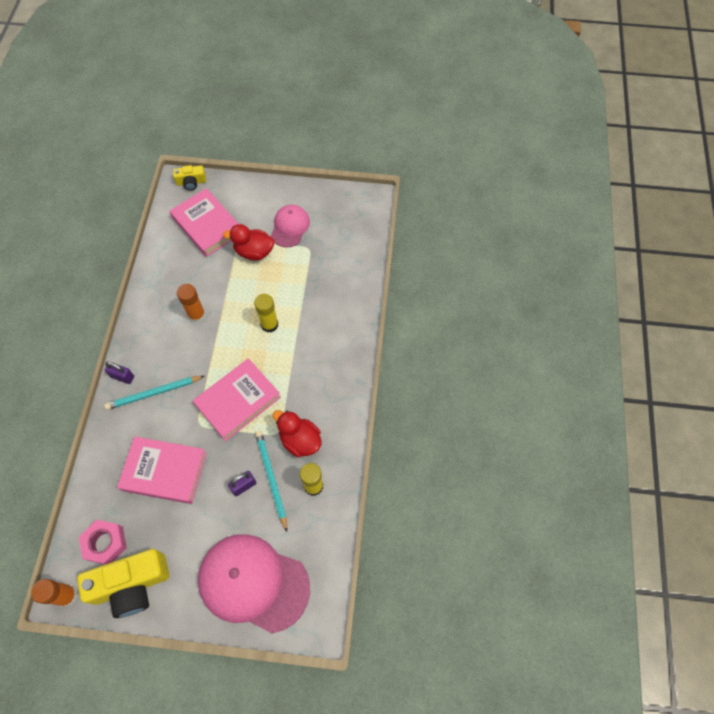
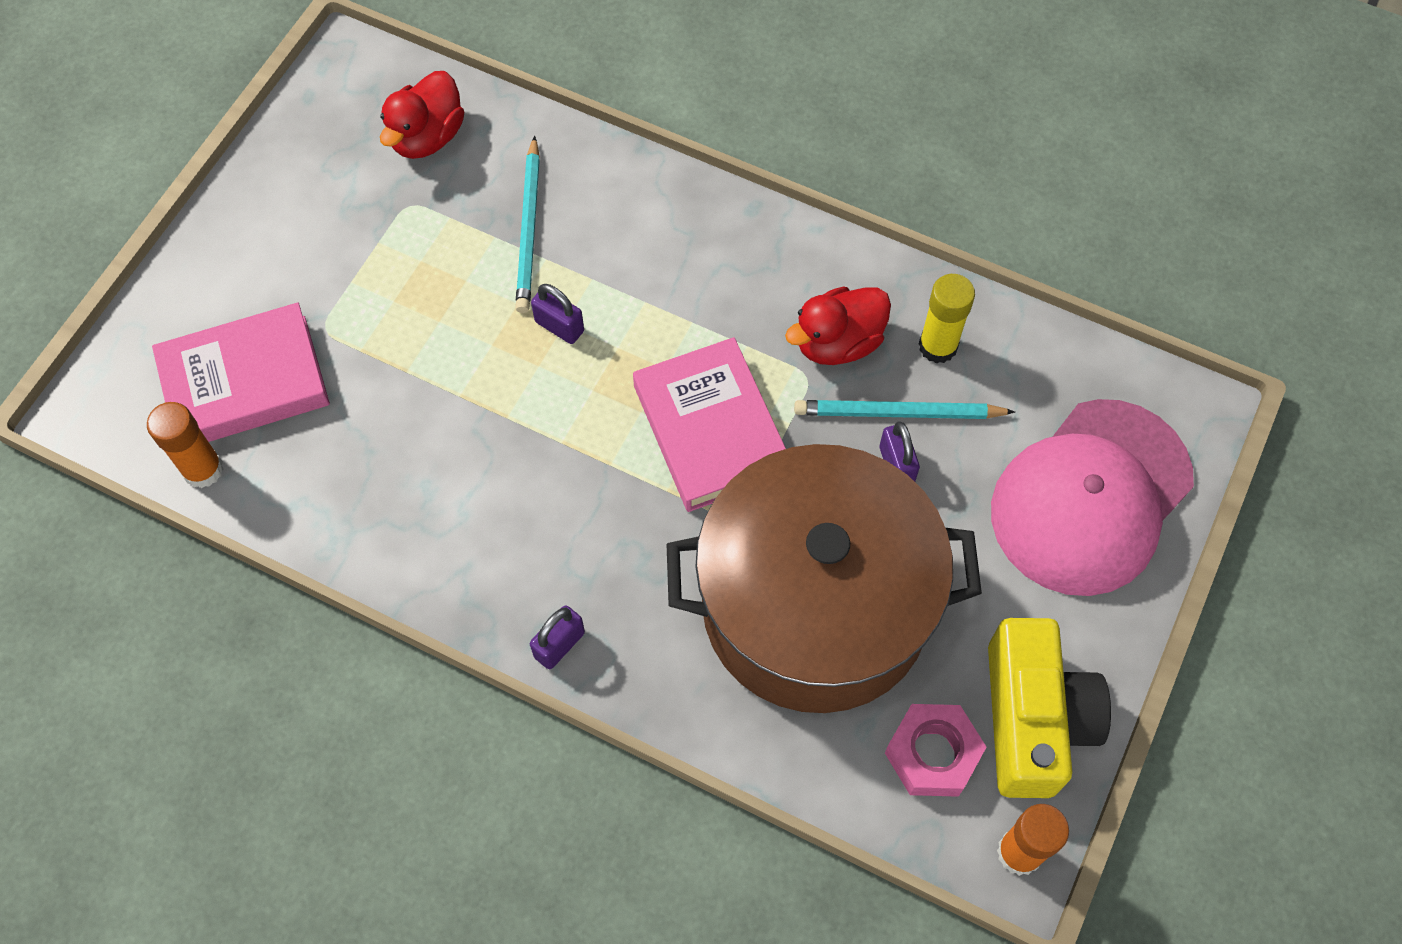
camera: 70 degrees left, 0 degrees up
(154, 393) = (627, 588): turquoise pencil -> turquoise pencil (529, 229)
(164, 471) = (815, 606): pink book -> brown pot
(191, 182) = (102, 386): yellow camera -> none
(197, 315) = (471, 459): orange glue stick -> orange glue stick (203, 469)
(254, 252) = (365, 308): red duck -> red duck (427, 137)
(269, 324) = (559, 326): yellow glue stick -> purple padlock
(290, 227) = (336, 223): pink cap -> none

